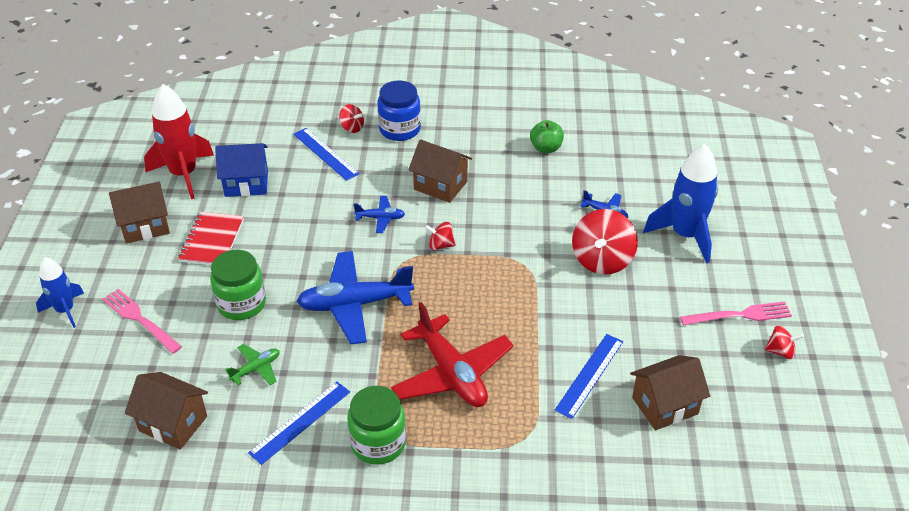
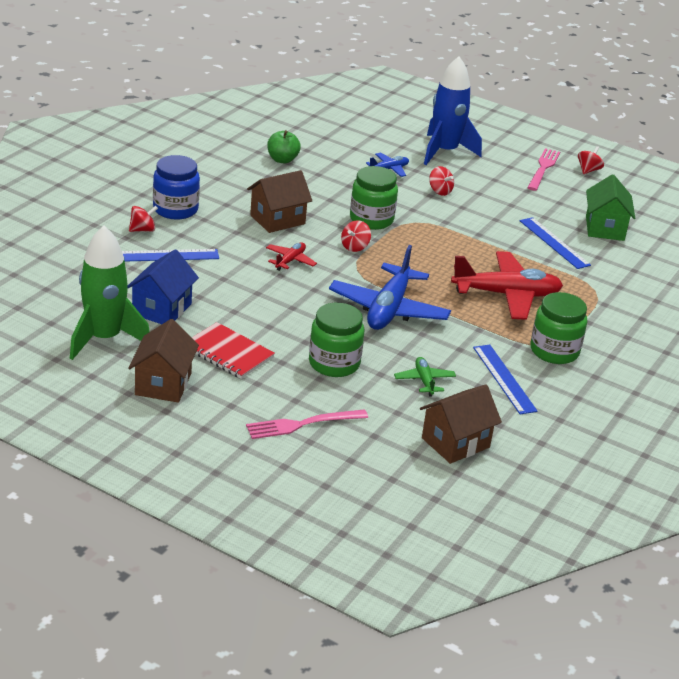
camera: 65 degrees left, 10 degrees down
(65, 310) = (245, 465): blue rocket -> none
(184, 174) = (104, 338): red rocket -> green rocket
(380, 218) = (290, 261): blue plane -> red plane
(499, 237) = (371, 219): none -> green jar
(602, 260) = (440, 191): red spinning top -> red spinning top, size x0.51
(665, 405) = (605, 228): brown house -> green house

